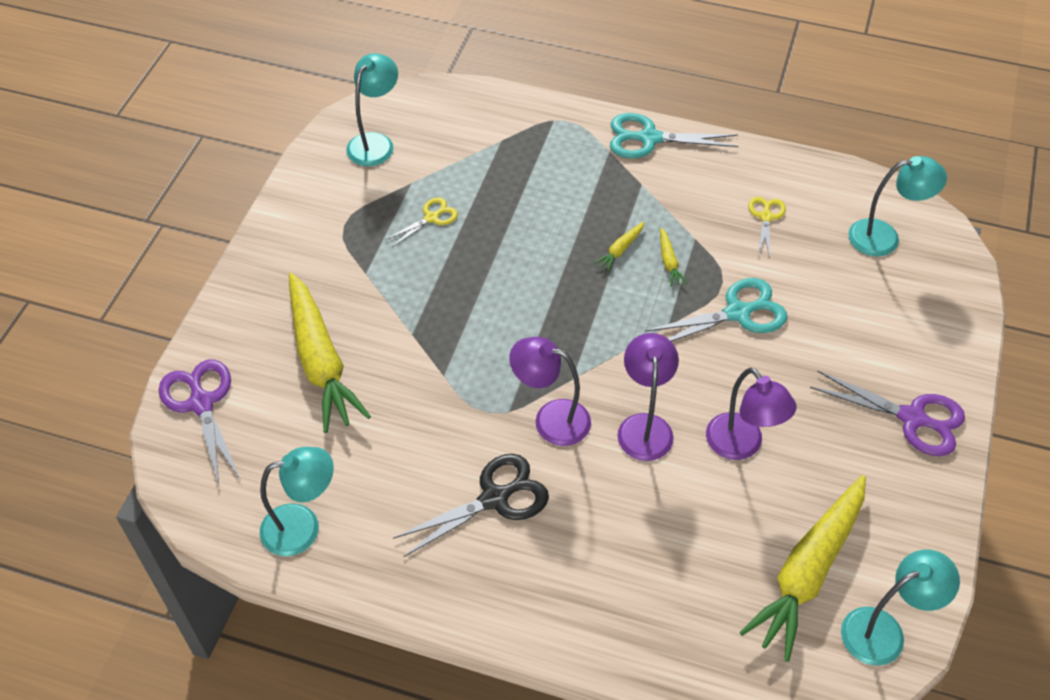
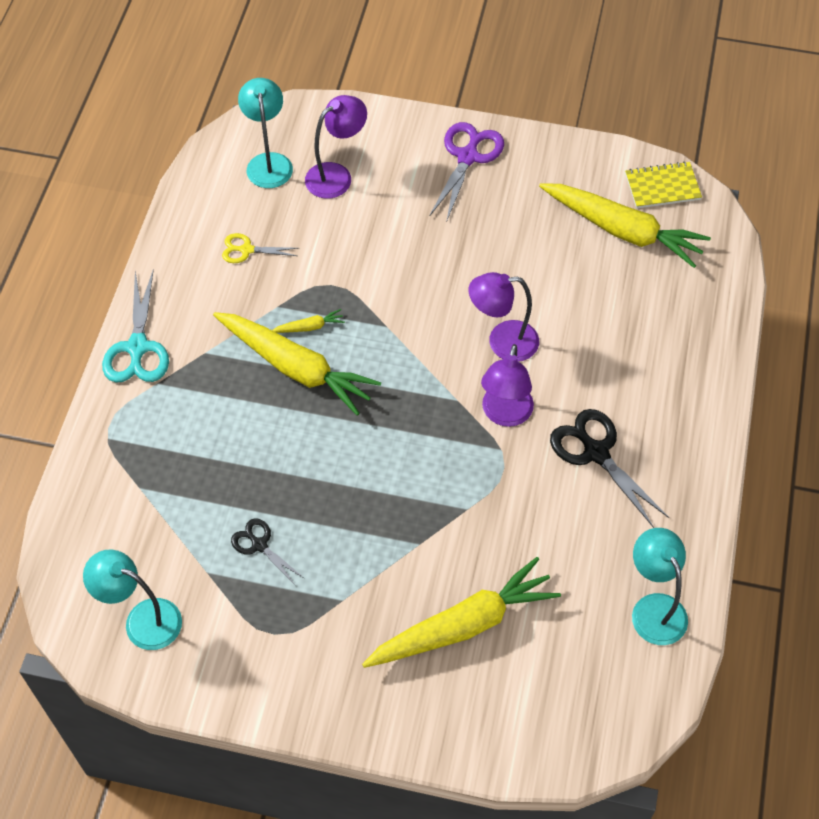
camera: 95 degrees left, 5 degrees up
(201, 403) = (531, 734): purple scissors -> none
(431, 218) = (259, 545): yellow scissors -> black scissors
(620, 250) = (295, 368): yellow carrot -> yellow carrot, size x2.49
(737, 313) = (367, 273): turquoise scissors -> none
(741, 446) = (512, 272): purple lamp -> purple lamp (336, 175)
(884, 630) = (662, 187): turquoise lamp -> yellow notebook

